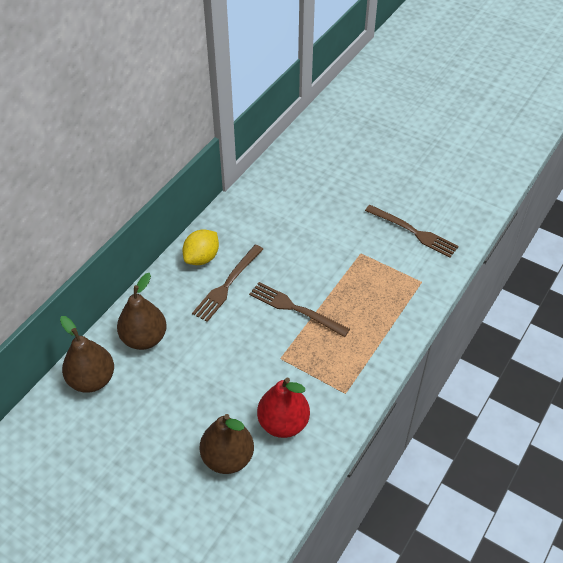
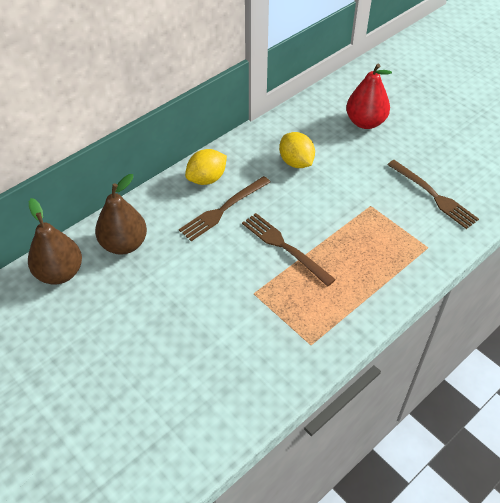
camera: 15 degrees right, 0 degrees up
(227, 458) = (166, 383): brown pear -> none
(280, 224) = (296, 162): none -> yellow lemon
(283, 423) = (235, 360): red pear -> red pear (365, 122)

